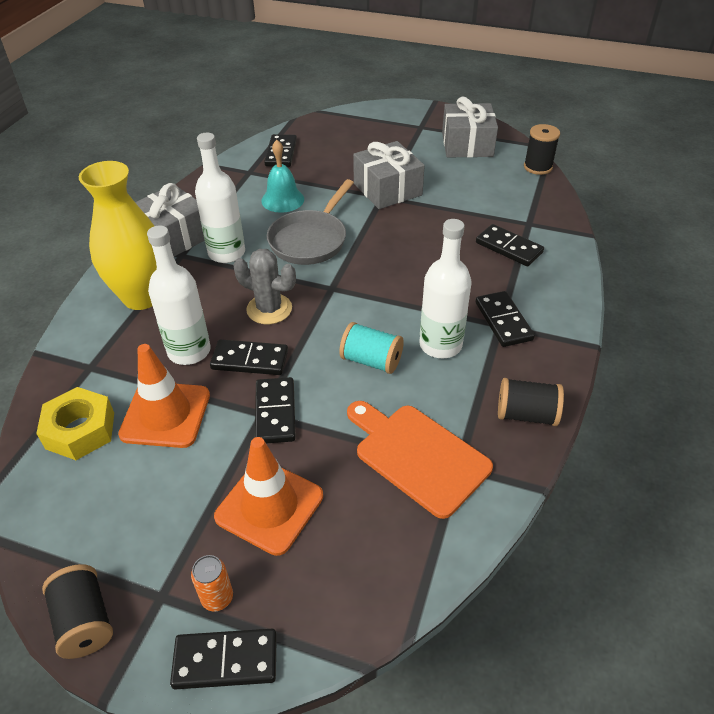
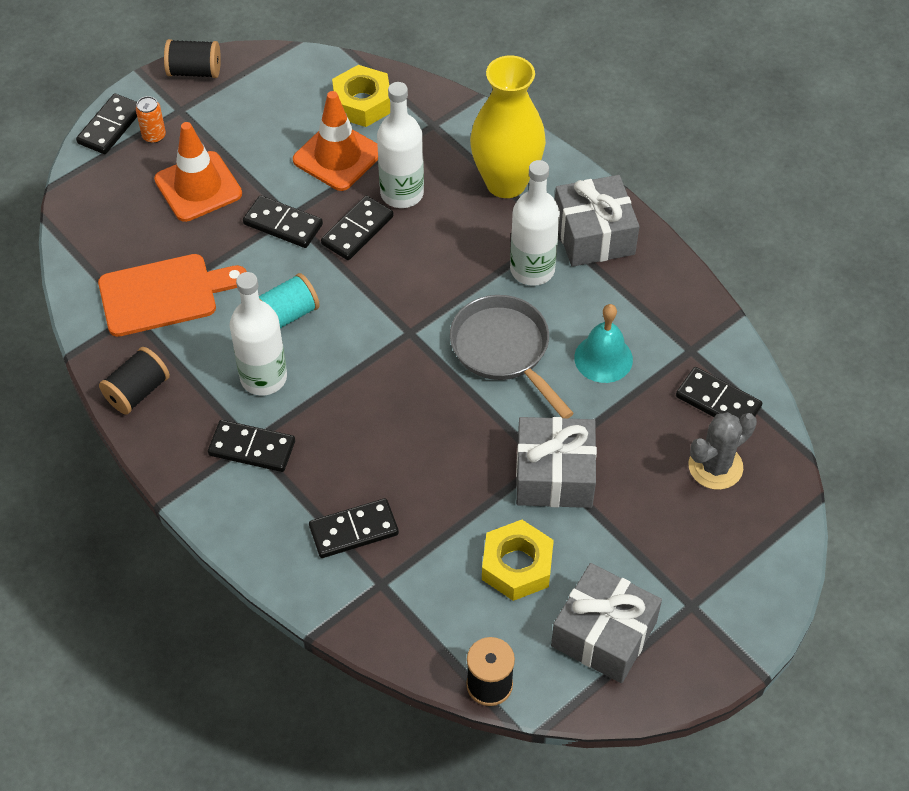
camera: 120 degrees right, 10 degrees up
(269, 309) = (415, 270): grey cactus -> grey cactus (715, 466)
(460, 182) = (517, 566): none -> yellow nut

